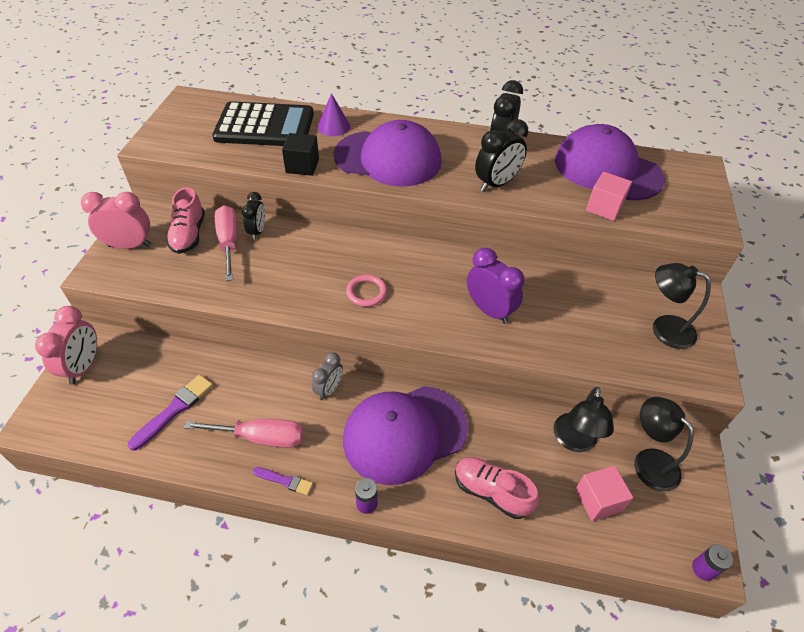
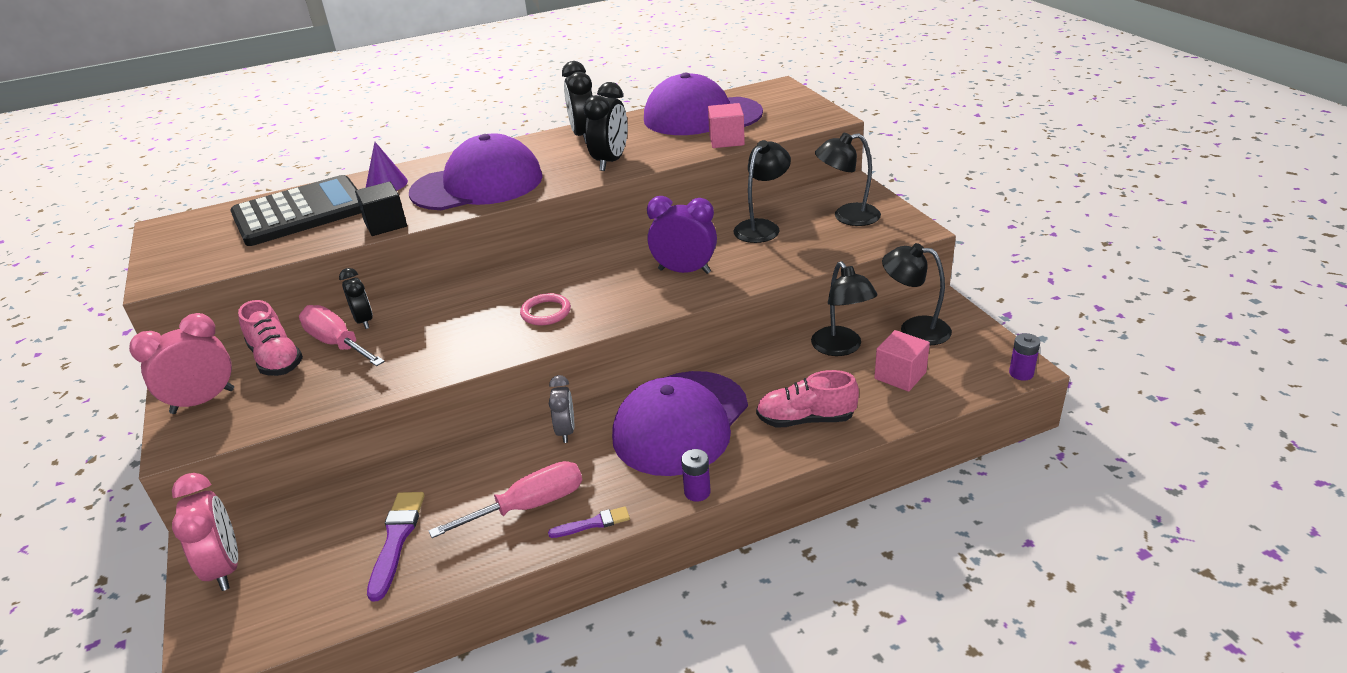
camera: 30 degrees left, 15 degrees down
(584, 299) = (762, 227): none -> black lamp

